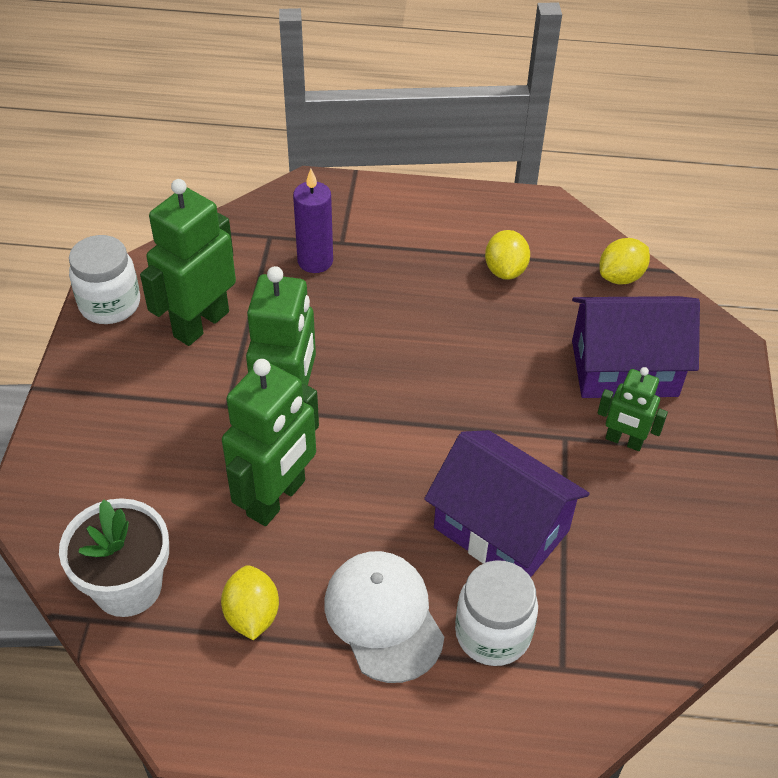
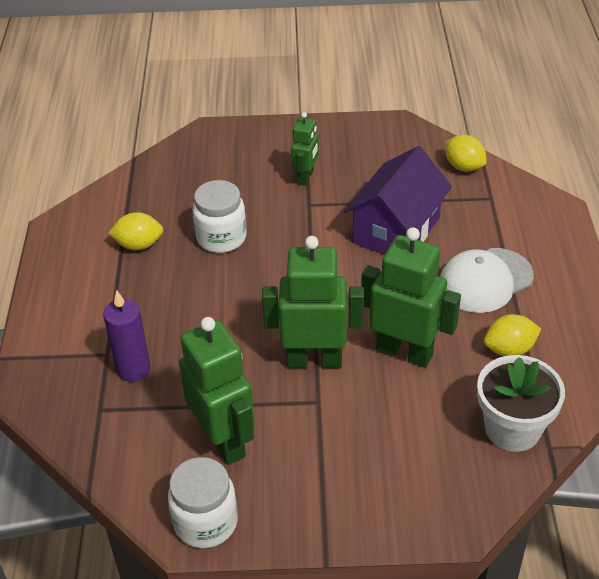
camera: 95 degrees left, 5 degrees down
(201, 324) = (224, 440): green robot -> green robot turned 150 degrees counterclockwise
(492, 633) = (478, 228): white jar -> white jar (221, 238)
(620, 277) = (142, 182): yellow lemon -> yellow lemon (463, 167)
(624, 368) = (238, 178): purple house -> none

